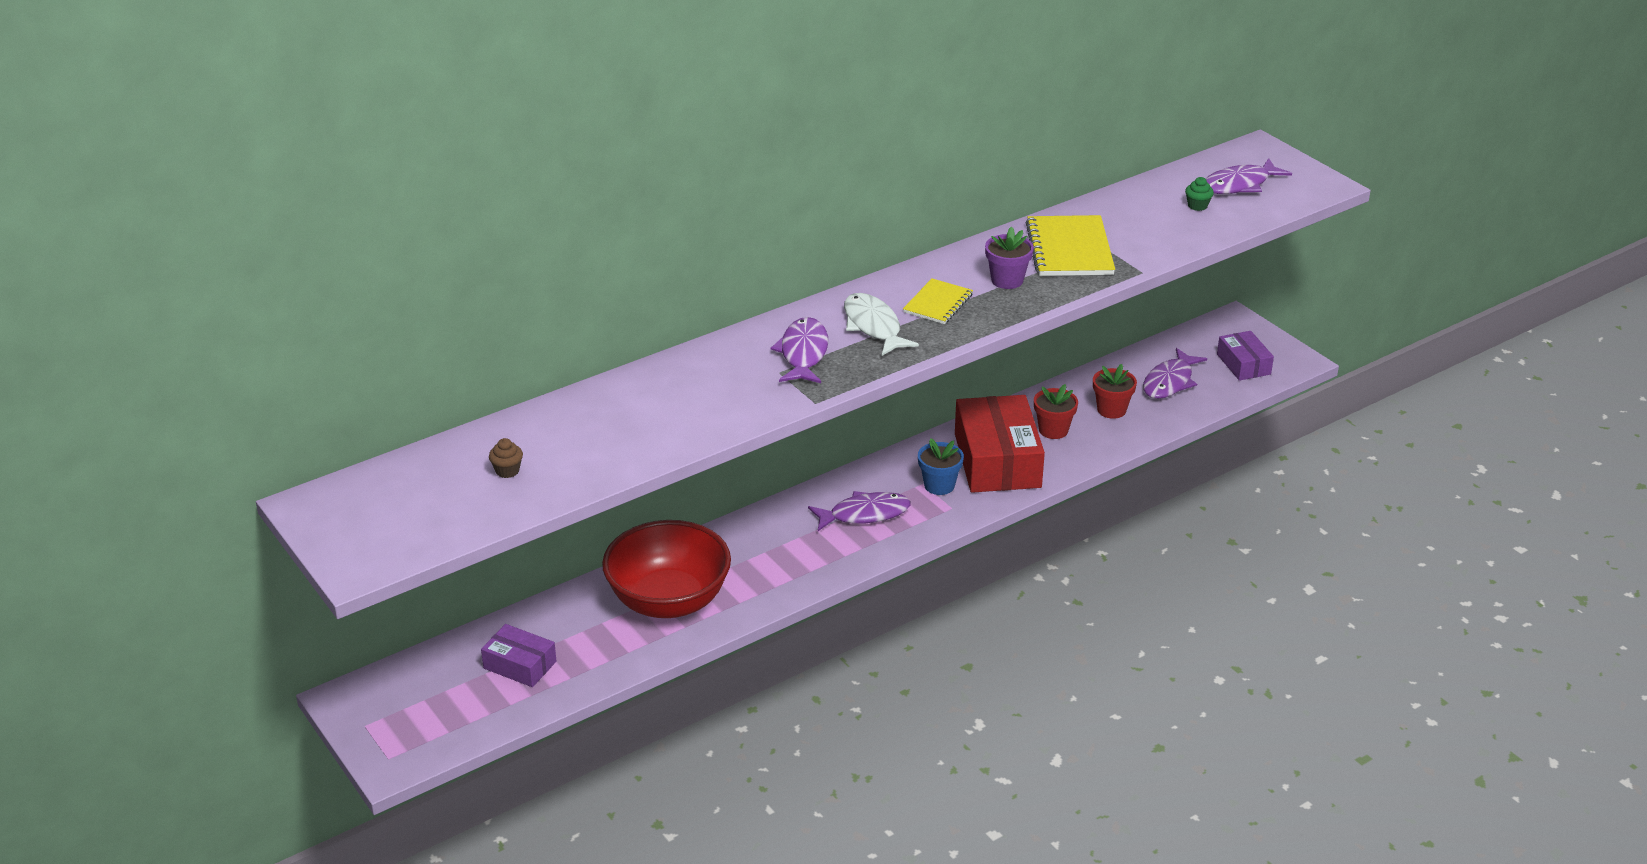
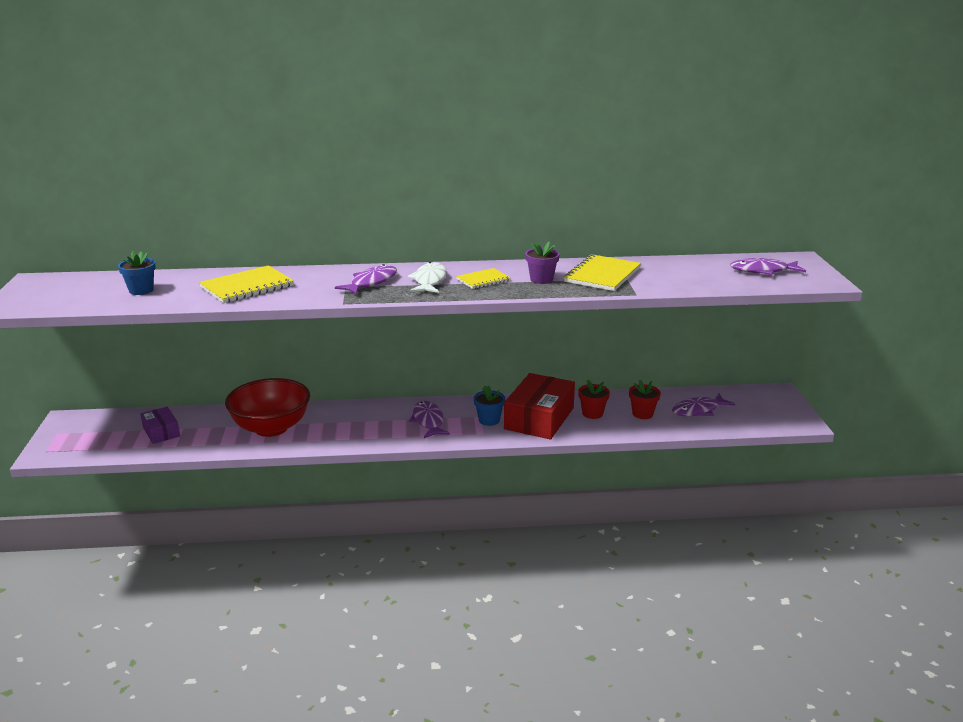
camera: 30 degrees right, 10 degrees down
(507, 471) = (141, 290): brown cupcake -> blue flower pot
(648, 415) = (247, 287): none -> yellow notebook
(864, 514) = (428, 421): purple fish -> purple fish turned 120 degrees counterclockwise
(1197, 206) = (719, 274): green cupcake -> none
(1243, 364) = (761, 415): purple box -> none

